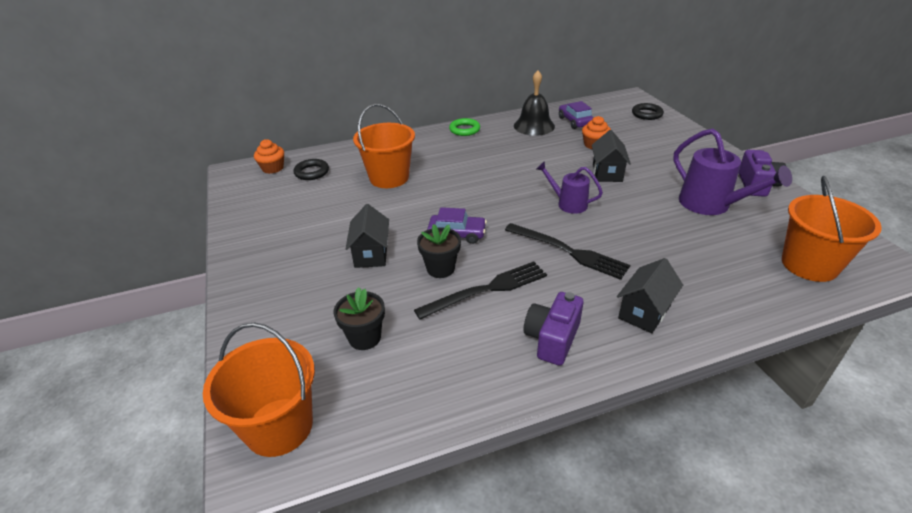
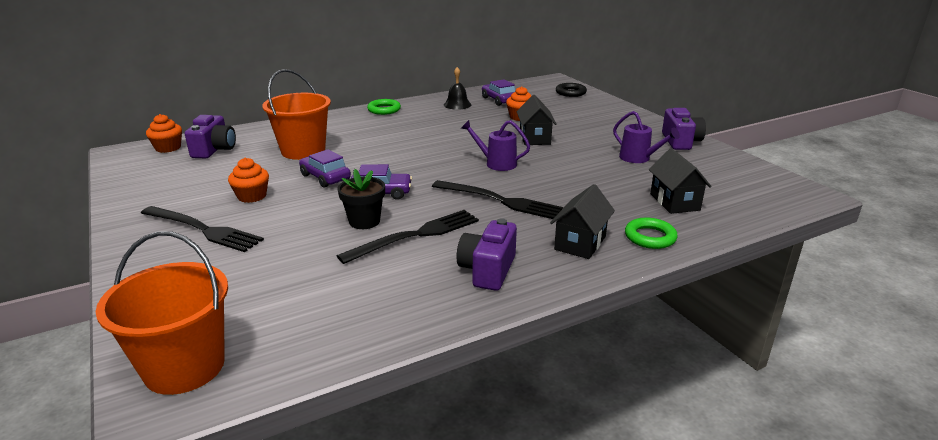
camera: 10 degrees left, 10 degrees down
(299, 268) = (203, 230): none -> black fork
(312, 172) = (214, 150): black ring -> purple camera
(342, 230) = (252, 196): none -> orange cupcake
(365, 337) = (282, 283): black flower pot -> none
(371, 254) = (286, 213): black house -> black house (674, 202)
(407, 211) = (325, 177): none -> purple car
(534, 126) = (457, 104): black bell -> black bell, size x0.65
(711, 205) = (639, 158): purple watering can -> purple watering can, size x0.61
(716, 310) = (650, 237): none -> green ring
(809, 265) = (734, 198): orange bucket -> none

